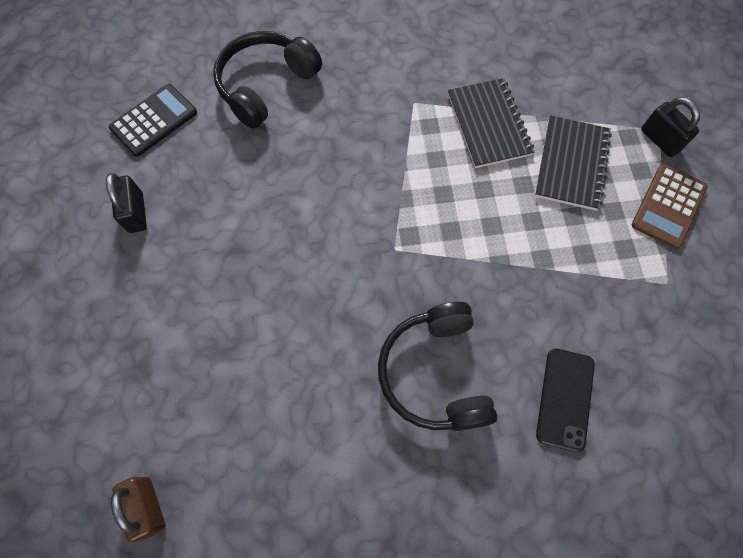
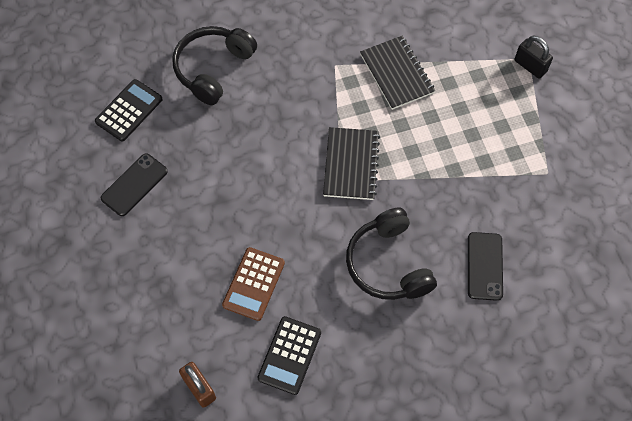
camera: 10 degrees left, 5 degrees down
(136, 213) = (134, 185): black padlock -> black phone
(278, 480) = (289, 355): none -> black calculator
(571, 164) = (465, 95): black notebook -> black notebook (351, 165)
(668, 206) = (542, 116): brown calculator -> brown calculator (253, 284)

